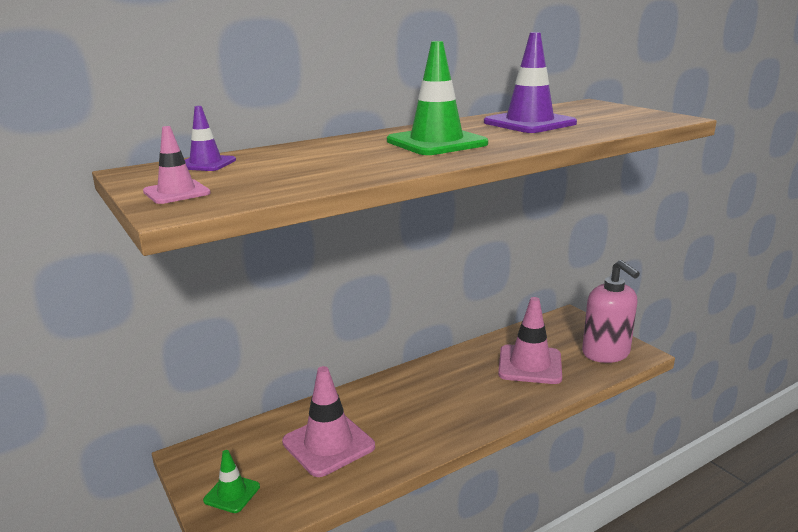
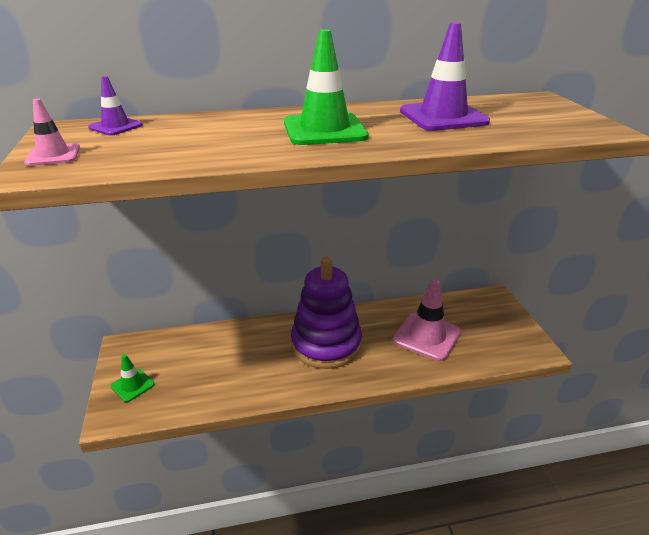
camera: 20 degrees right, 10 degrees up
(328, 444) = (221, 364): pink traffic cone -> none
(432, 396) = (326, 344): none -> purple stacking toy
(606, 353) = (505, 342): pink soap dispenser -> none

